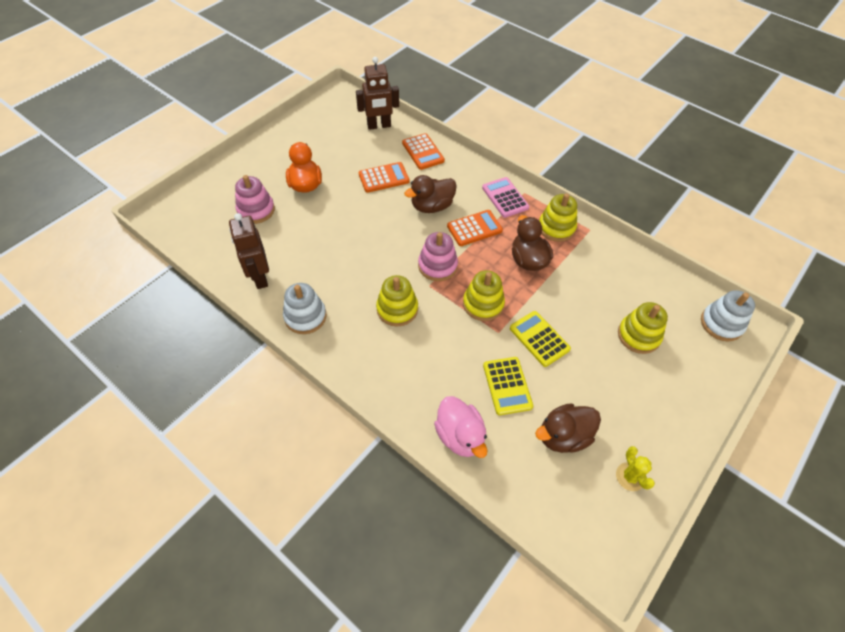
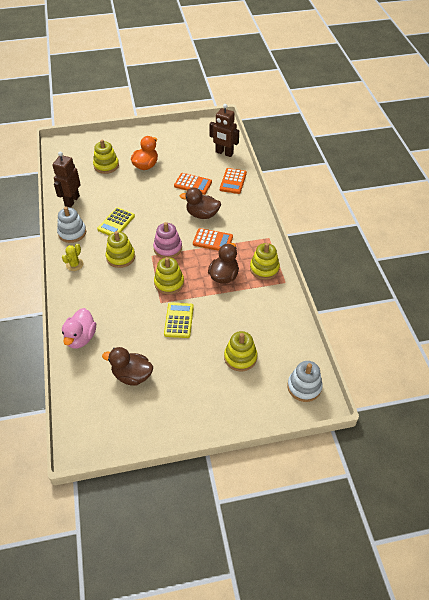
camera: 40 degrees right, 5 degrees down
(256, 210) = (106, 165): pink stacking toy -> yellow stacking toy
(505, 198) = (252, 234): pink calculator -> none
(507, 386) = (132, 331): yellow calculator -> yellow calculator (116, 223)
(630, 476) = (143, 420): yellow cactus -> yellow cactus (74, 264)

